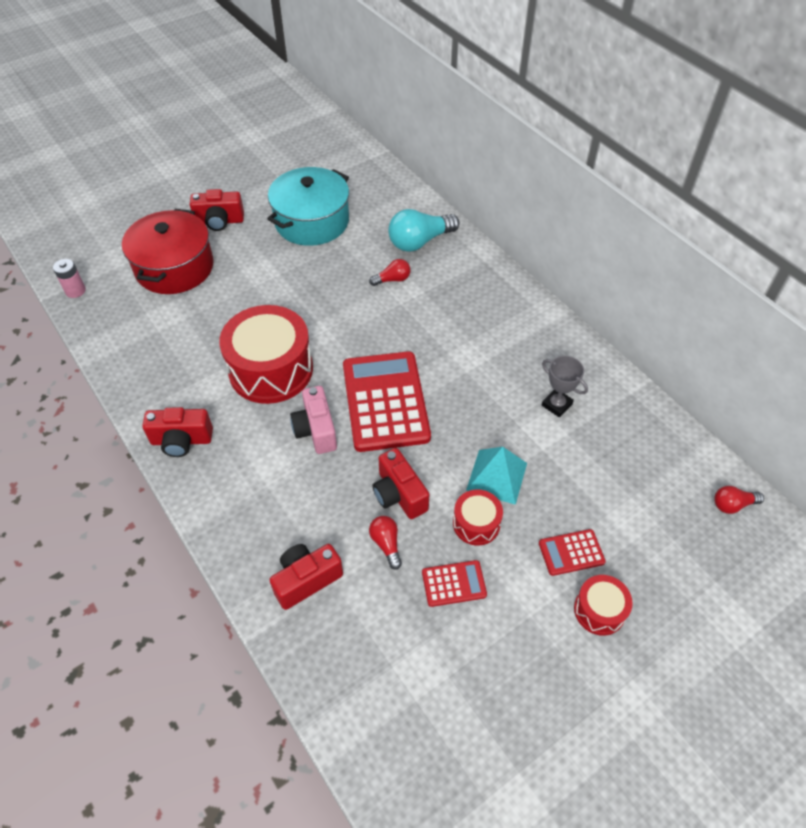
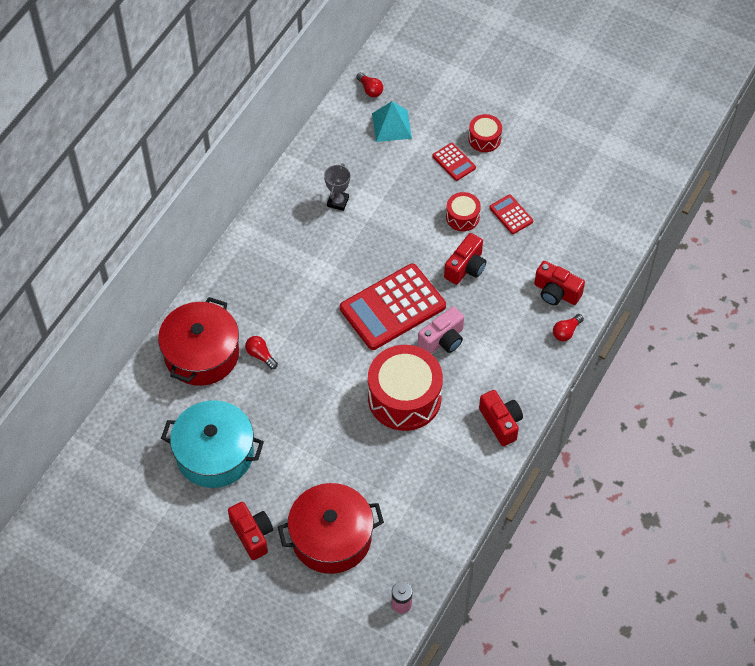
camera: 115 degrees left, 5 degrees up
(386, 544) = (506, 260): red light bulb -> red light bulb (566, 332)
(420, 242) = (201, 354): turquoise light bulb -> red pot
(497, 476) = (419, 218): turquoise pyramid -> turquoise pyramid (391, 125)

